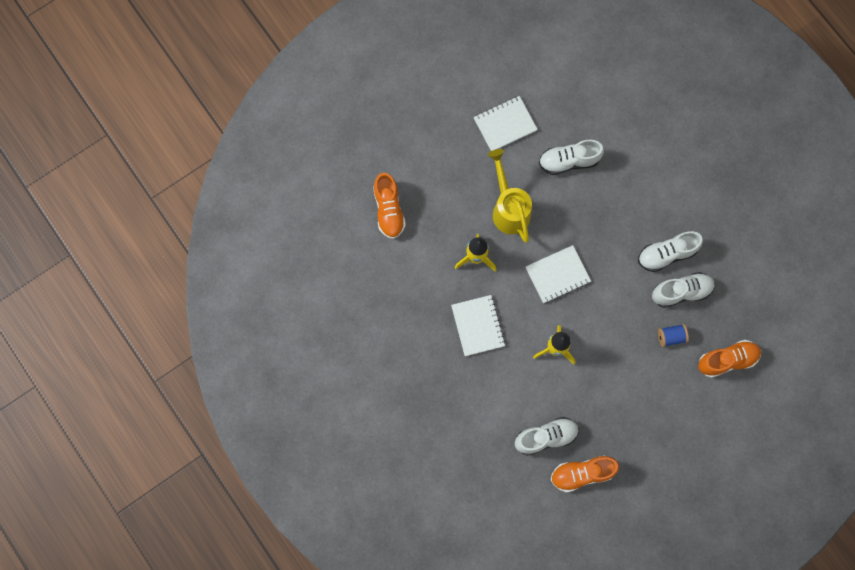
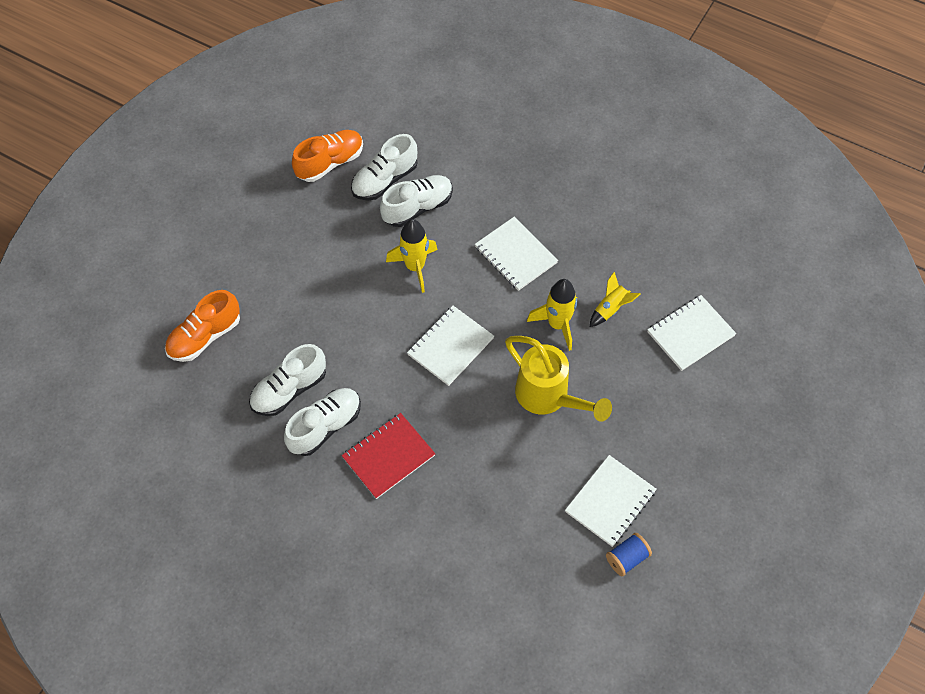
camera: 155 degrees right, 15 degrees down
(389, 210) = (690, 334): orange shoe -> white notebook
(433, 253) = (610, 309): none -> yellow rocket
(569, 161) = (502, 489): white shoe -> white shoe (417, 207)
(632, 215) = (388, 456): none -> red notebook
(671, 337) = (283, 334): blue spool -> blue spool (627, 558)

